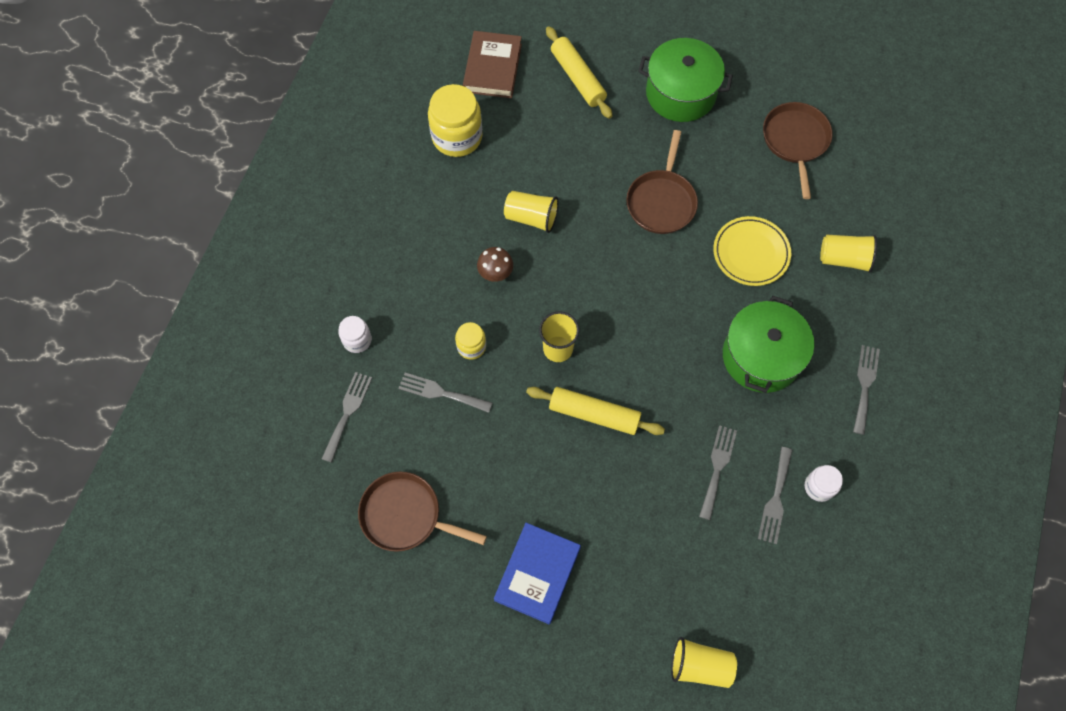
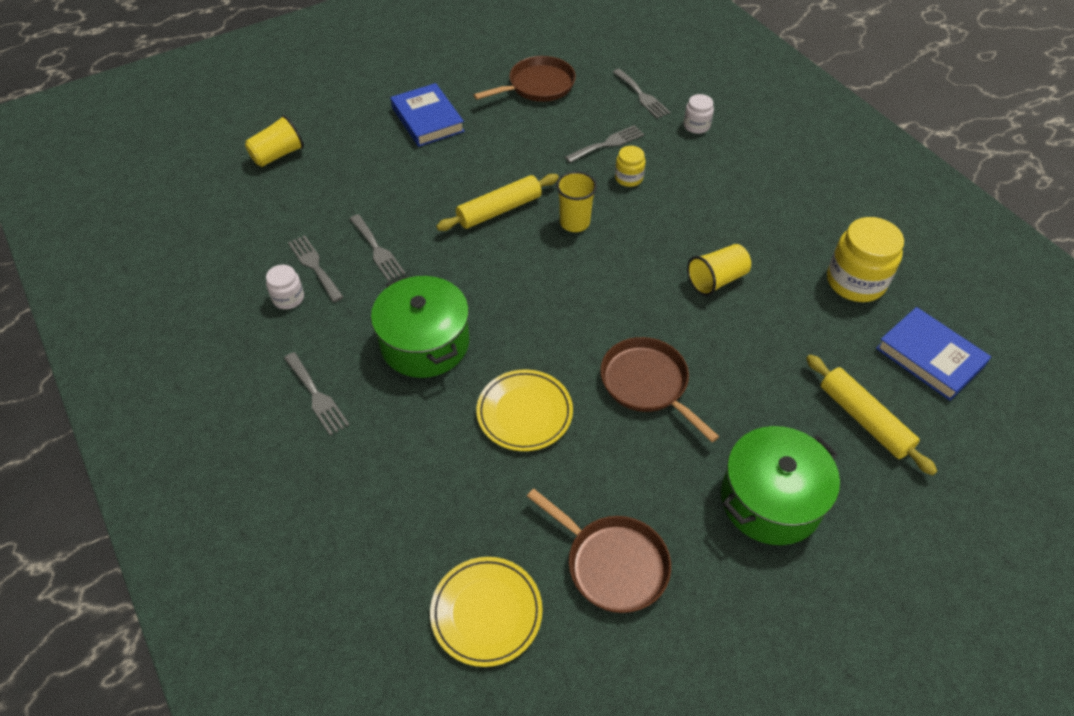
camera: 130 degrees right, 15 degrees down
(493, 68) = (929, 357): brown book -> blue book
(495, 274) = (681, 226): brown mushroom -> none
(578, 78) = (864, 419): yellow rolling pin -> yellow rolling pin turned 45 degrees clockwise
(844, 259) = (439, 486): yellow cup -> none
(881, 178) = (486, 612): none -> yellow plate

